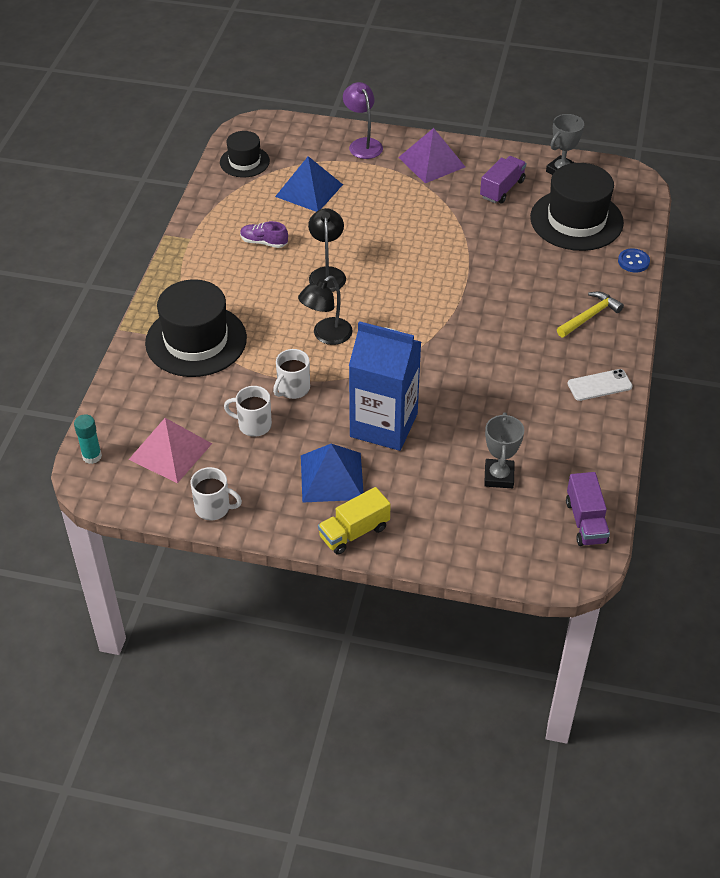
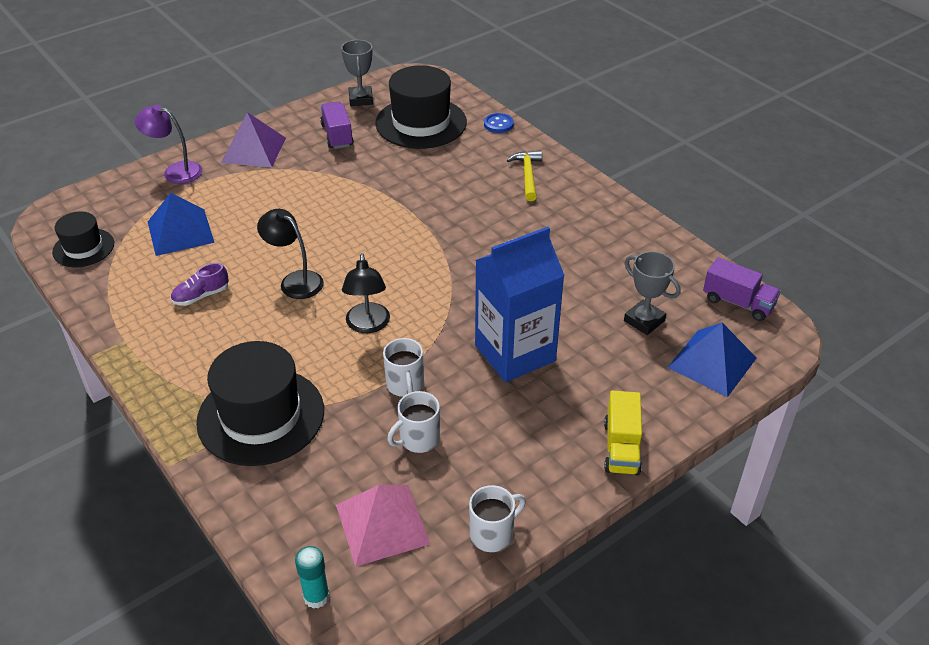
camera: 50 degrees left, 5 degrees down
(331, 477) = (540, 423): blue pyramid -> blue pyramid (712, 362)
(599, 385) = (604, 213): white phone -> none

